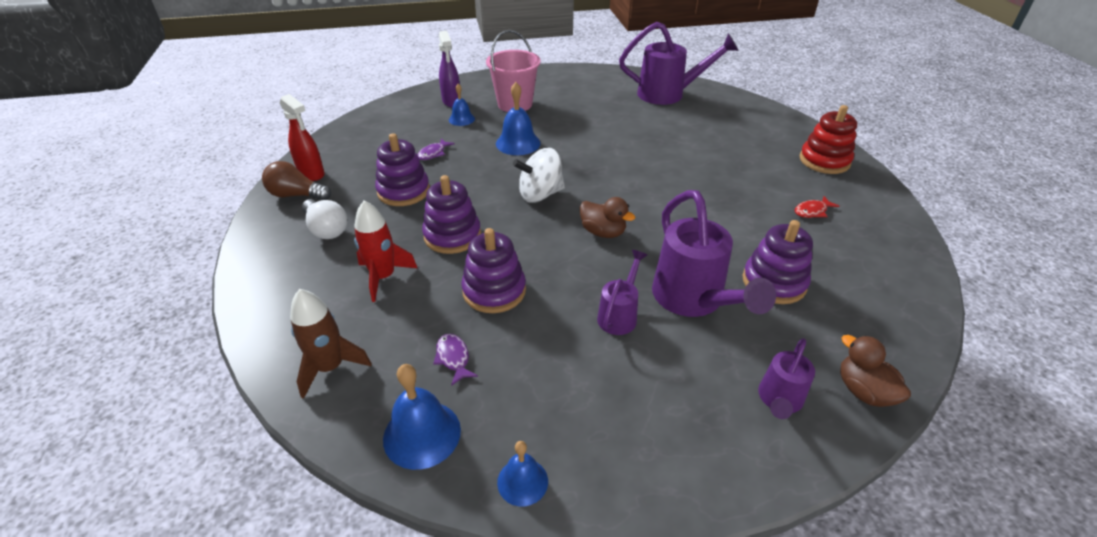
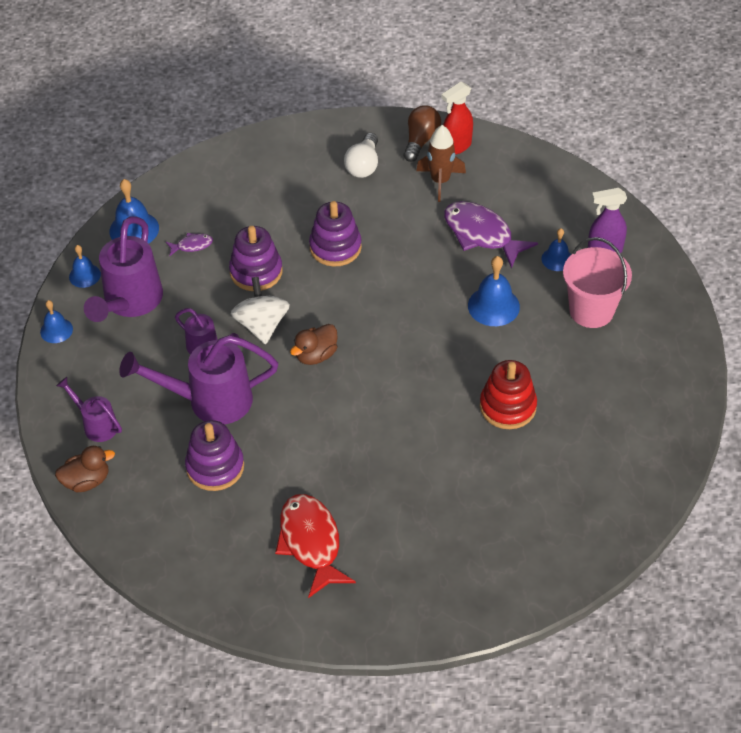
camera: 100 degrees right, 10 degrees up
(326, 229) = (363, 165): white light bulb -> white light bulb turned 45 degrees counterclockwise
(330, 367) = (203, 182): brown rocket -> brown rocket (440, 181)
(383, 277) = (290, 205): red rocket -> none
(403, 191) = (413, 213): purple stacking toy -> none
(433, 153) = (481, 234): purple fish -> purple fish, size x2.15
(540, 194) = (388, 315): white spinning top -> white spinning top (262, 325)
(641, 494) = (56, 330): none -> blue bell
(668, 94) = (607, 481): purple watering can -> purple watering can (130, 302)
(812, 211) = (311, 543): red fish -> red fish, size x2.15
(824, 161) = (408, 600): red stacking toy -> red stacking toy (507, 407)

